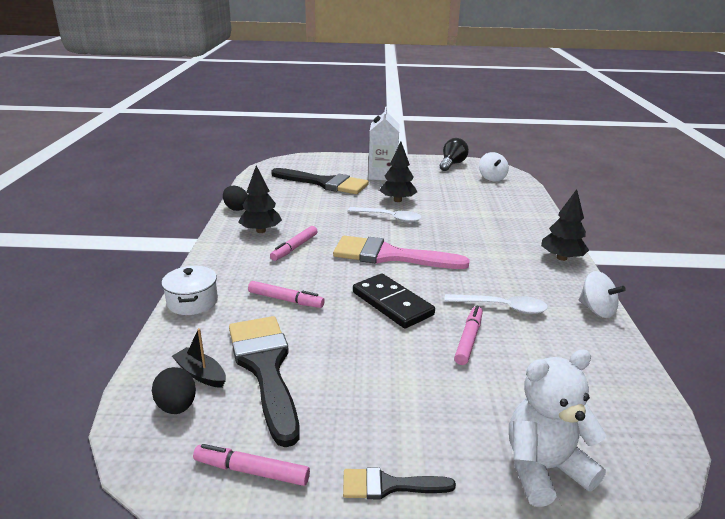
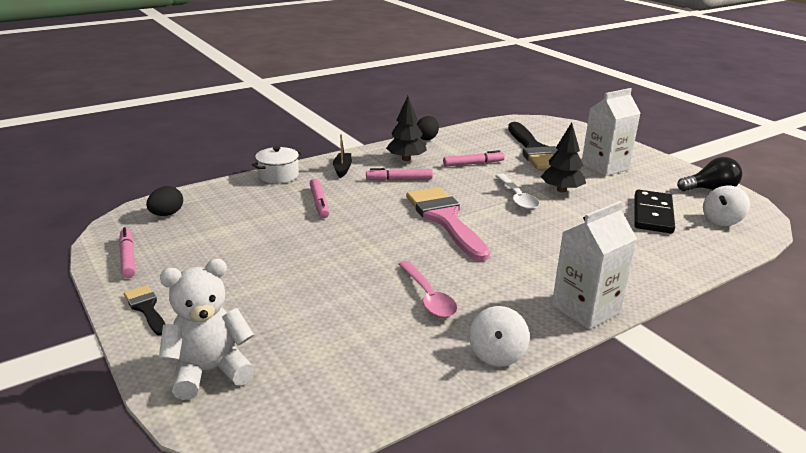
camera: 55 degrees right, 0 degrees up
(201, 374) = (204, 208): black boat -> black boat (342, 169)
(265, 367) = (230, 225): black brush -> none
(392, 303) = (367, 244): black domino -> black domino (653, 214)
(469, 339) = (353, 293): pink marker -> pink marker (473, 164)
(502, 307) = (428, 297): white spoon -> pink spoon
(544, 469) = (210, 371): white teddy bear -> white teddy bear turned 60 degrees counterclockwise
(561, 258) = (585, 309): black tree -> white carton

